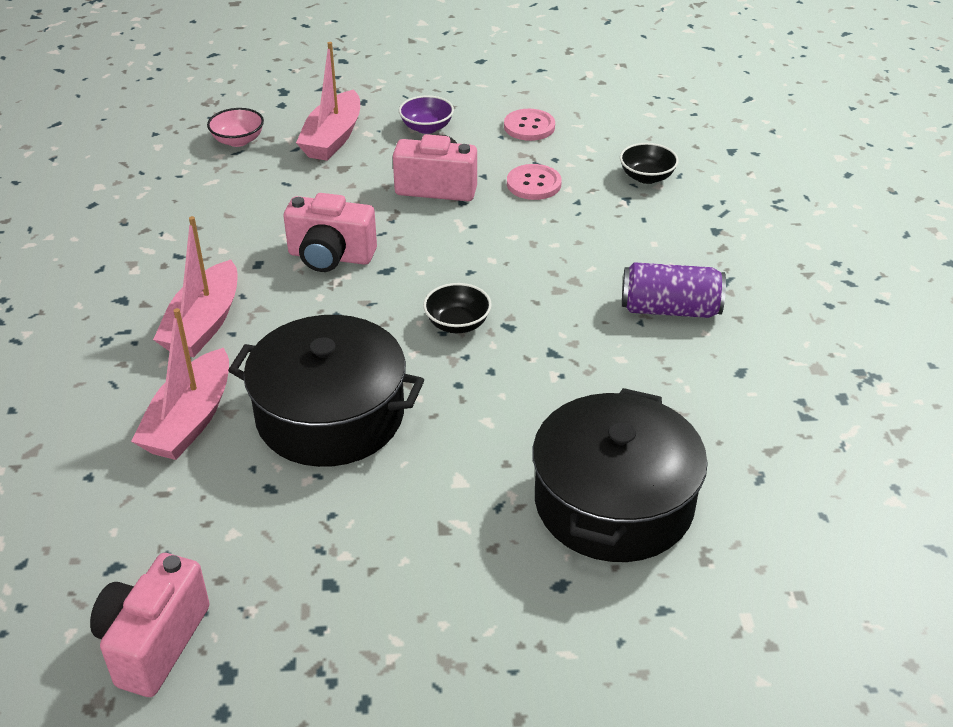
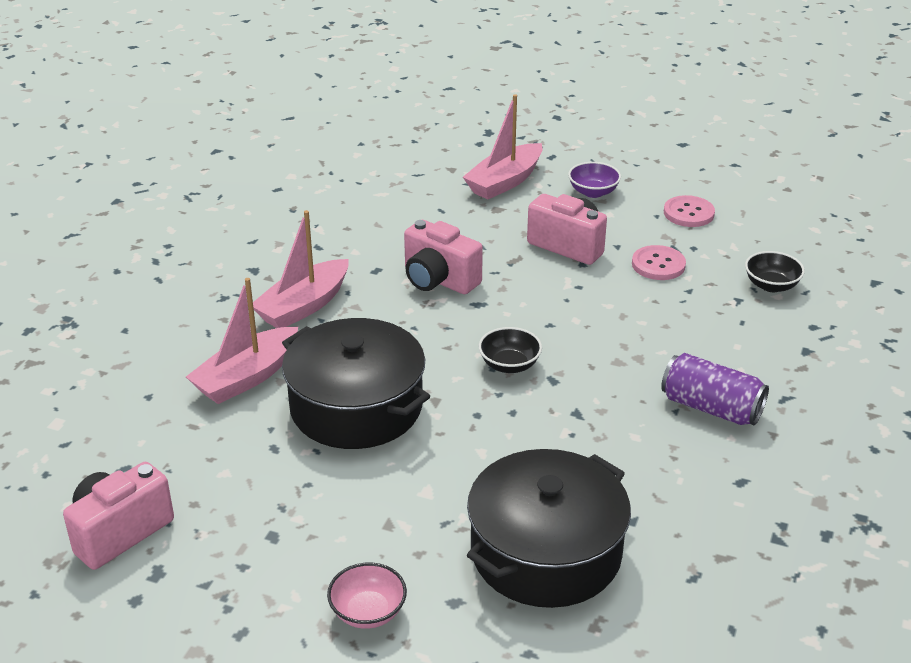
camera: 25 degrees right, 5 degrees down
(238, 140) = (424, 165): pink bowl -> pink bowl (368, 612)

